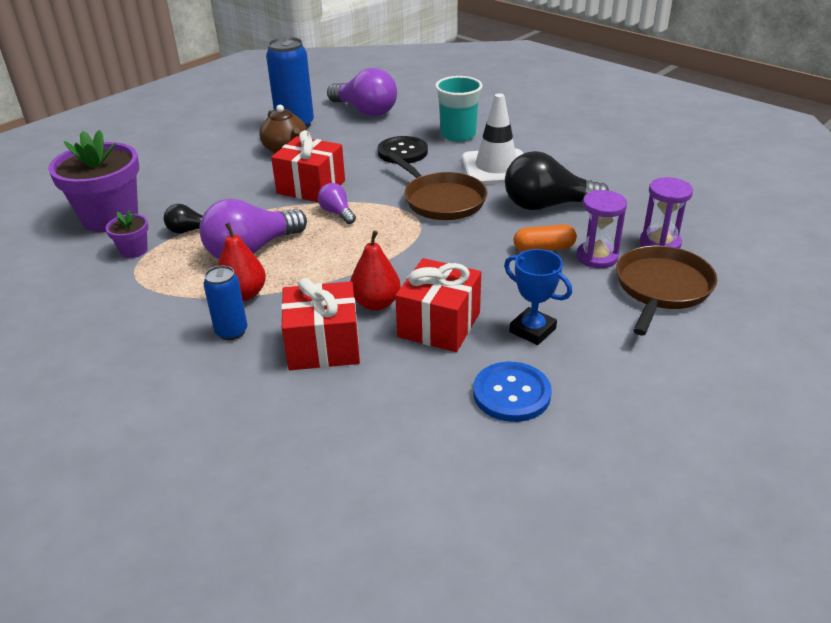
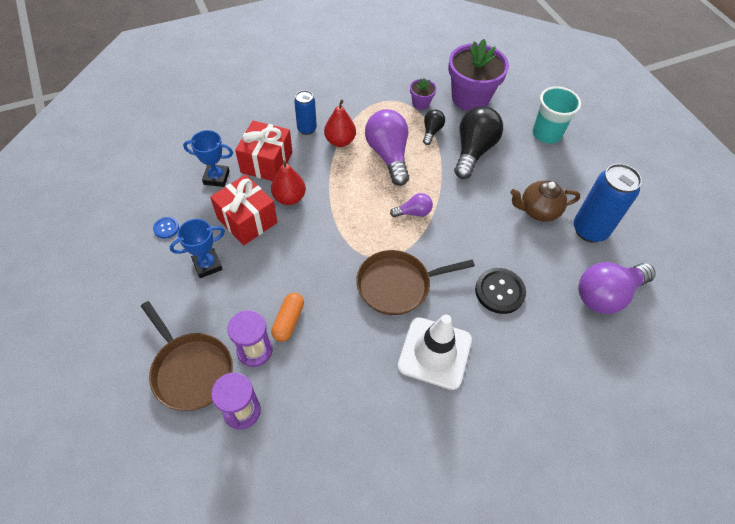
camera: 110 degrees right, 20 degrees up
(311, 187) = (462, 208): red gift -> none
(384, 384) = (216, 177): none -> blue trophy
(458, 135) = (519, 353): turquoise cup -> turquoise cup (546, 134)
(511, 393) = (166, 228): blue button -> blue button, size x0.53
(547, 205) = (347, 358): black light bulb -> black light bulb (473, 151)

